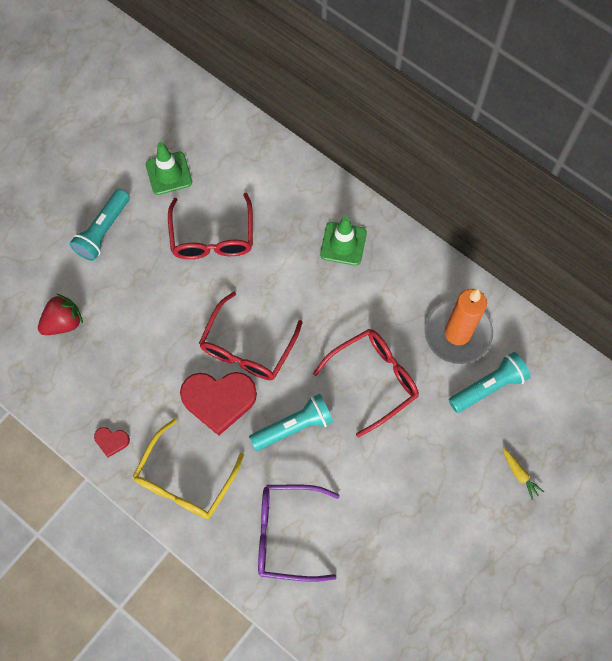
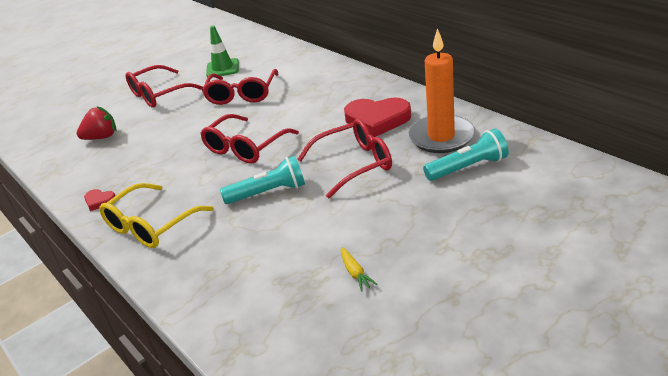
camera: 15 degrees right, 35 degrees down
(103, 231) = (159, 94): turquoise flashlight -> red glasses
(219, 400) = (206, 177): red heart -> red heart (377, 120)
(287, 533) = (232, 265): purple glasses -> none
(343, 244) = (348, 94): green traffic cone -> none
(519, 474) = (496, 226): yellow carrot -> yellow carrot (355, 273)

